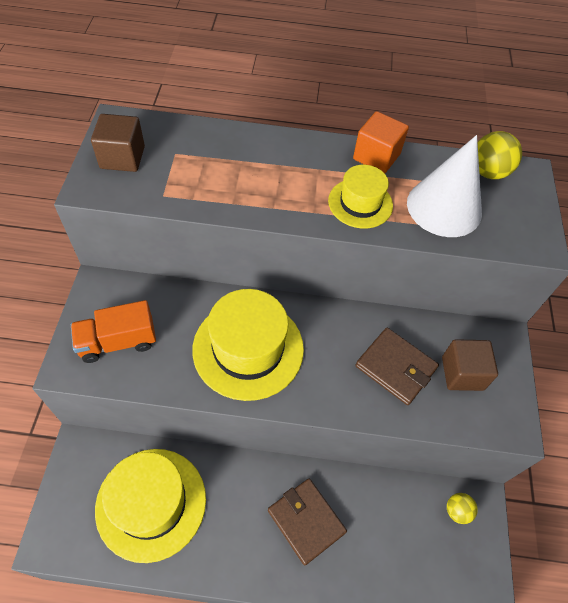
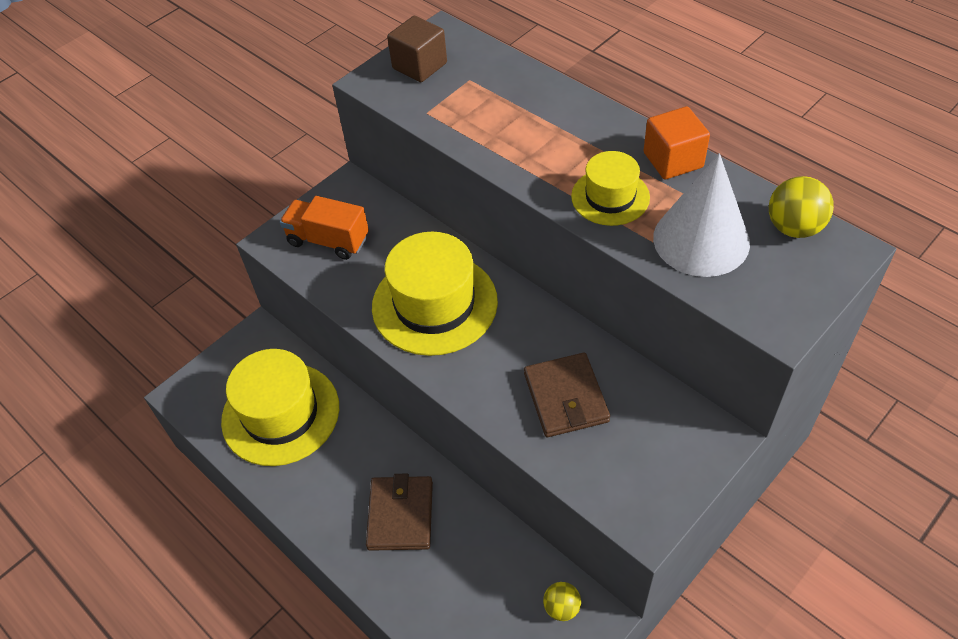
camera: 45 degrees right, 5 degrees down
(462, 373) = (635, 443): brown cube -> none

